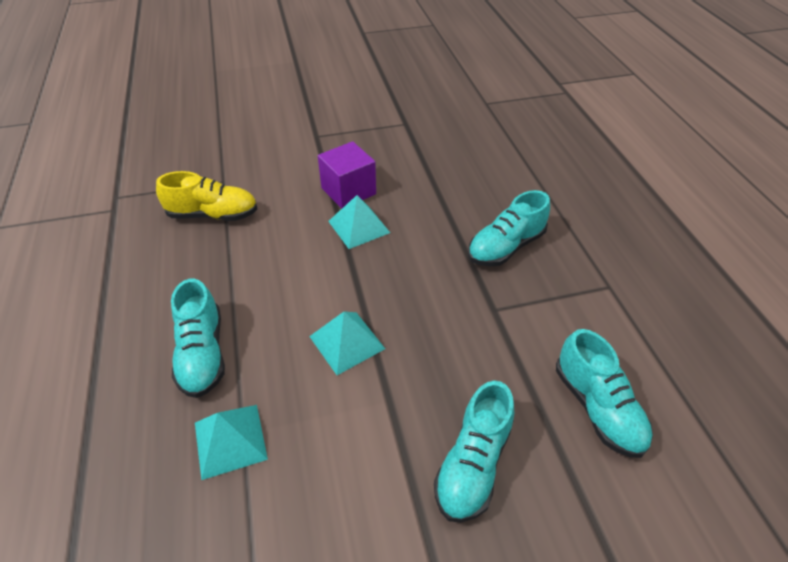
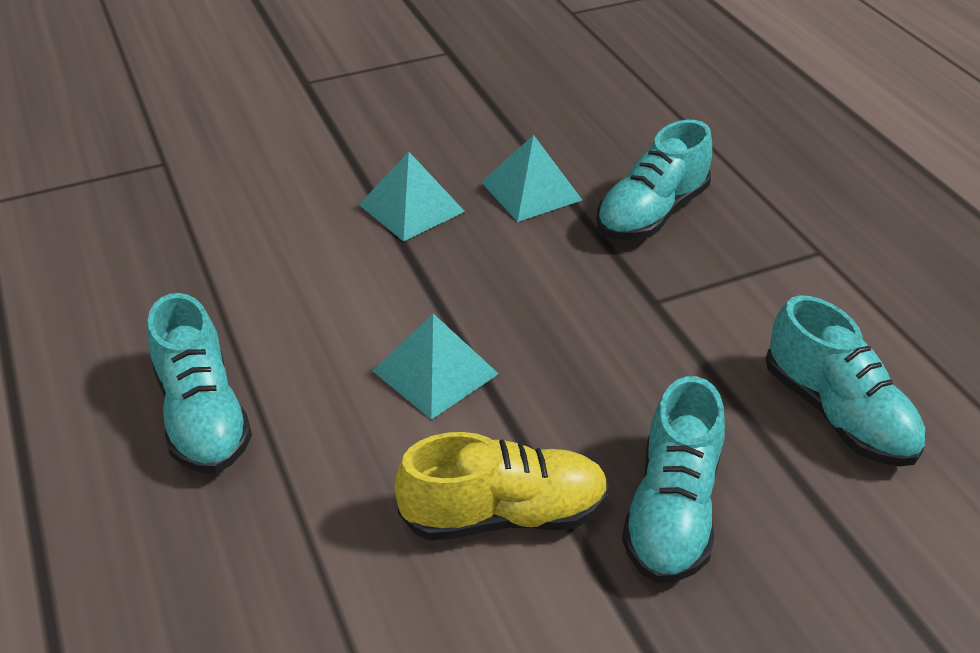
camera: 10 degrees left, 5 degrees down
(213, 215) = (161, 214): yellow shoe -> yellow shoe (504, 514)
(230, 440) = (284, 530): turquoise pyramid -> turquoise pyramid (531, 191)
(348, 191) = (381, 158): purple cube -> none

